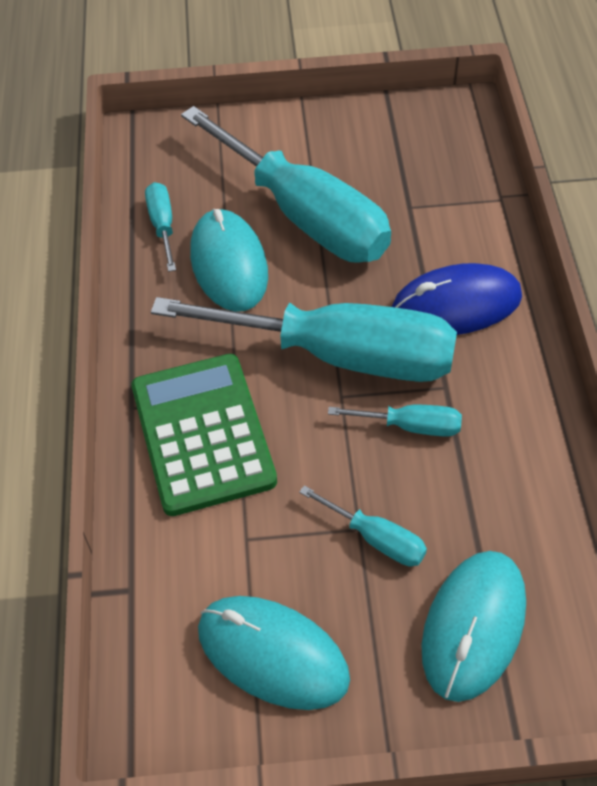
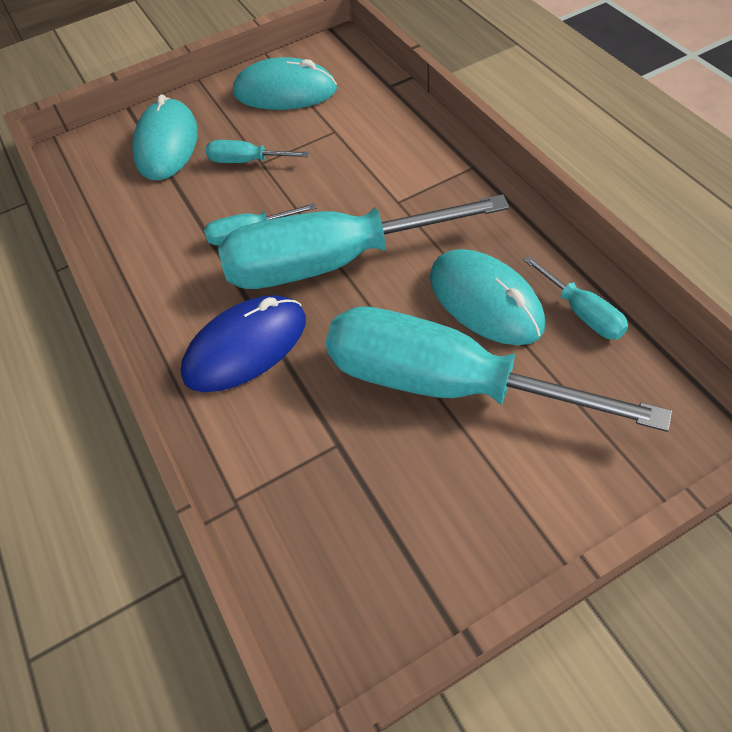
camera: 160 degrees right, 0 degrees up
(202, 434) = (406, 170): green calculator -> none

